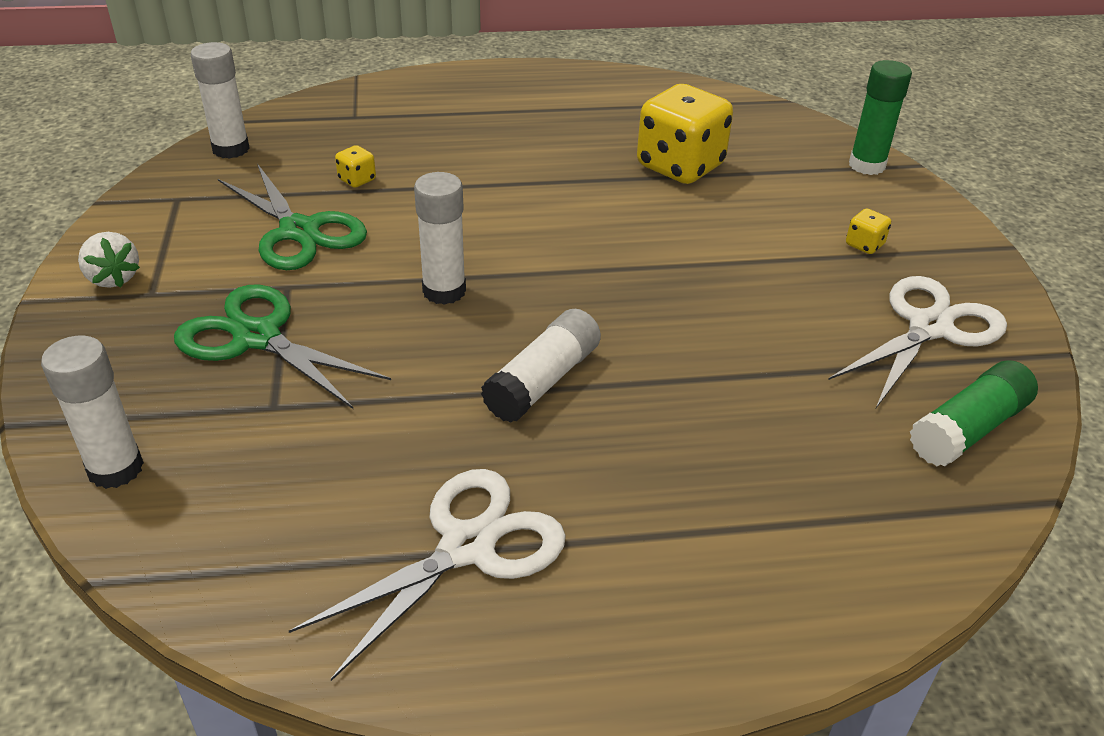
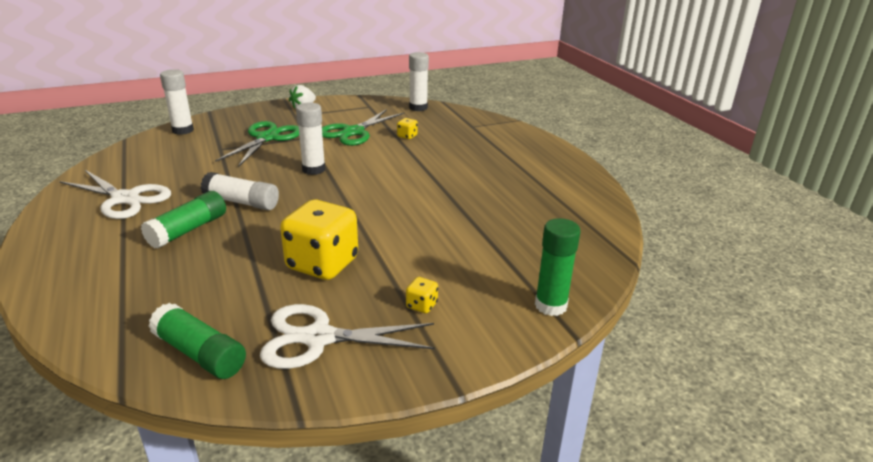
camera: 75 degrees right, 10 degrees down
(629, 448) = (188, 230): none -> green glue stick
(680, 166) = (487, 223): yellow dice -> yellow dice (322, 264)
(930, 328) = (318, 338): white scissors -> white scissors turned 150 degrees clockwise

